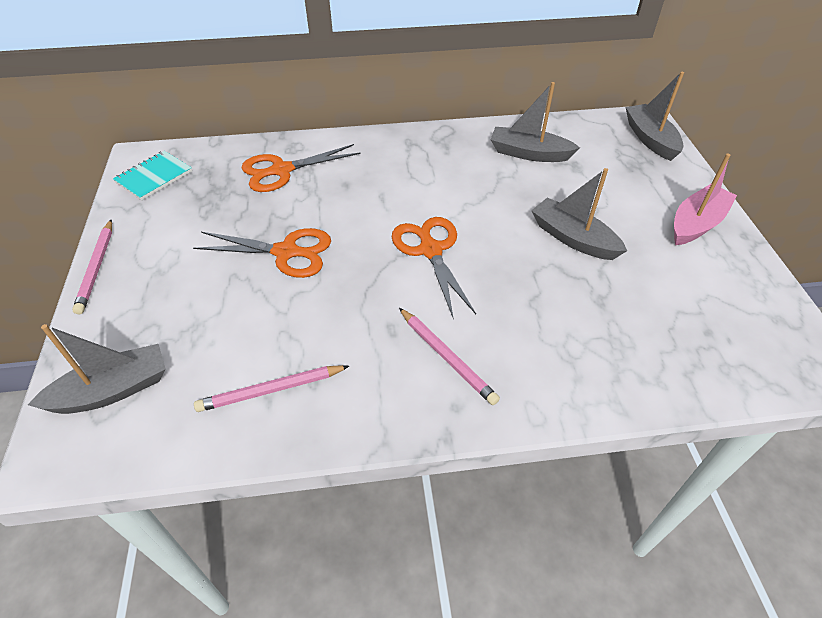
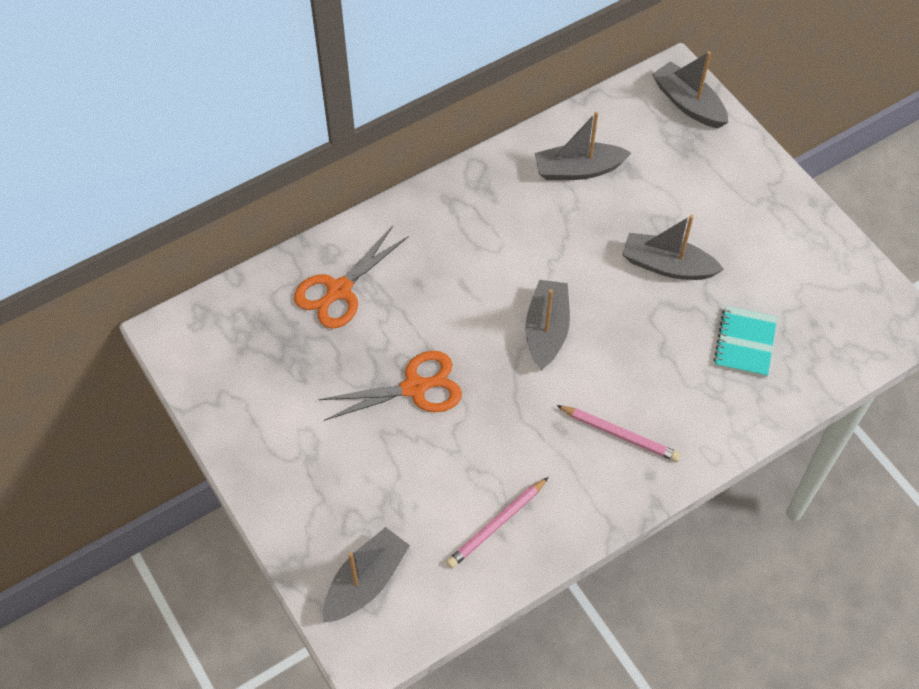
camera: 25 degrees left, 10 degrees up
(97, 268) = (246, 479): pink pencil -> none
(154, 177) = (209, 352): turquoise notebook -> turquoise notebook (745, 343)
(430, 250) = (546, 330): orange scissors -> grey boat
(696, 224) = (768, 204): pink boat -> none

